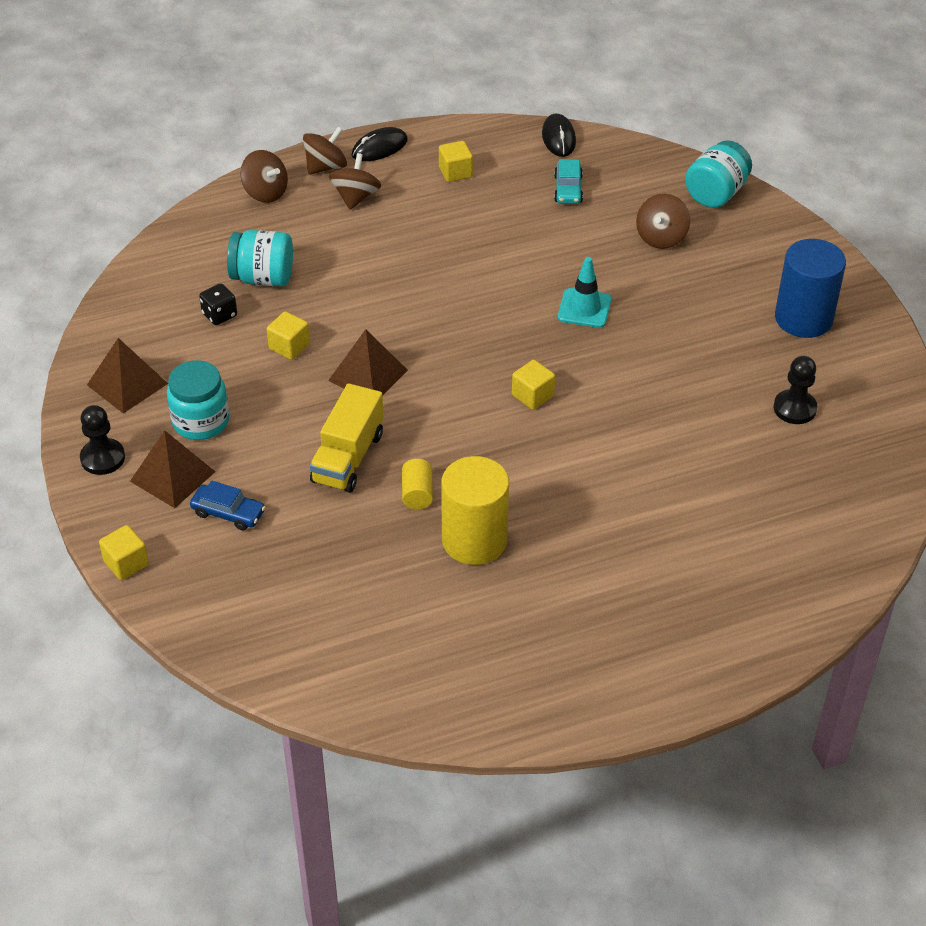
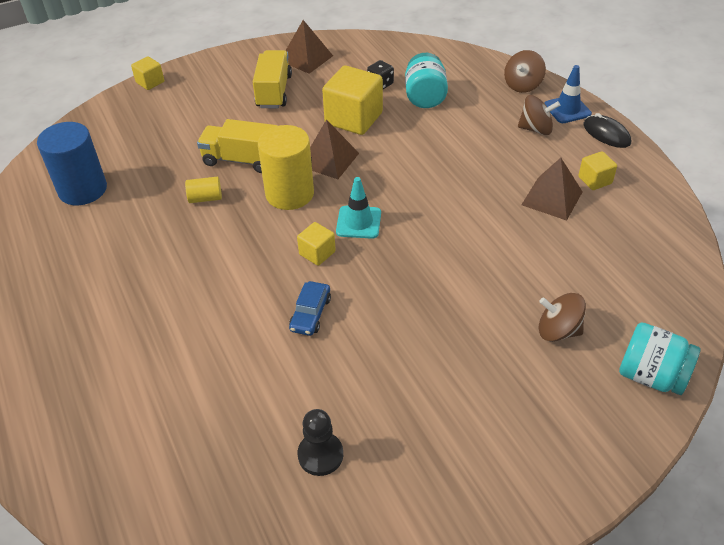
camera: 85 degrees right, 0 degrees up
(102, 458) = (239, 60): black pawn -> none
(172, 476) = (223, 88): brown pyramid -> brown pyramid (552, 198)
(201, 421) = (274, 91): turquoise jar -> yellow truck
(228, 513) = (190, 114): blue car -> blue car (310, 314)
(289, 346) = (353, 118): yellow cube -> yellow cube, size x1.95
(326, 167) = (567, 109): brown spinning top -> blue traffic cone
(474, 540) = (156, 233): yellow cylinder -> yellow cylinder (289, 194)
(558, 138) = (681, 243): black mouse -> none
(568, 189) = (604, 255): turquoise car -> none
(584, 308) = (435, 279): turquoise traffic cone -> turquoise traffic cone (358, 222)
(803, 318) = (464, 463): blue cylinder -> blue cylinder (83, 189)

